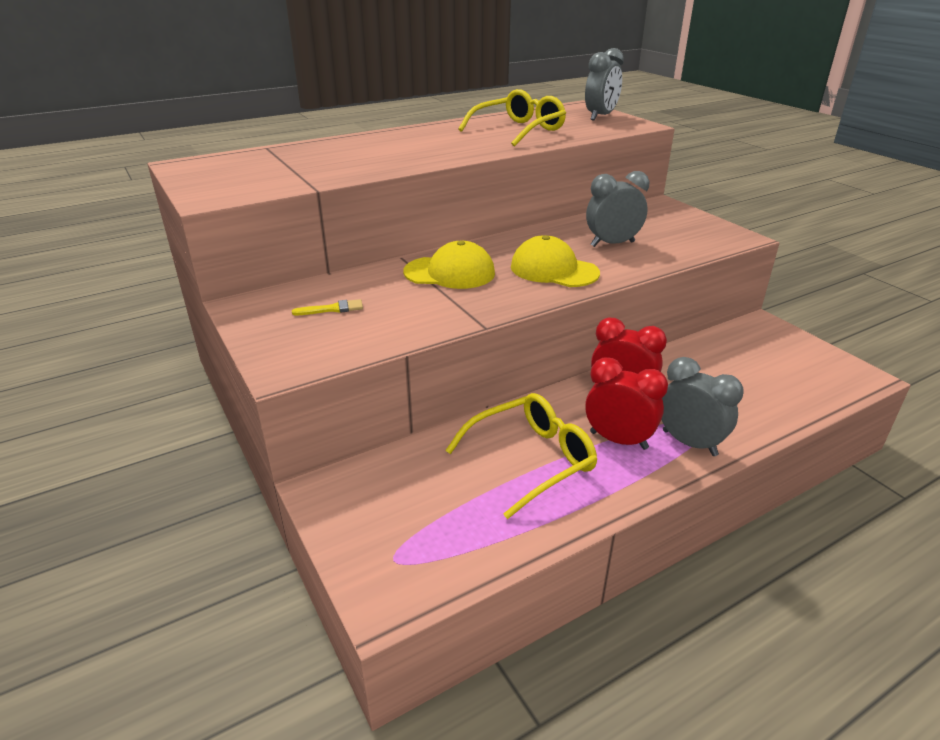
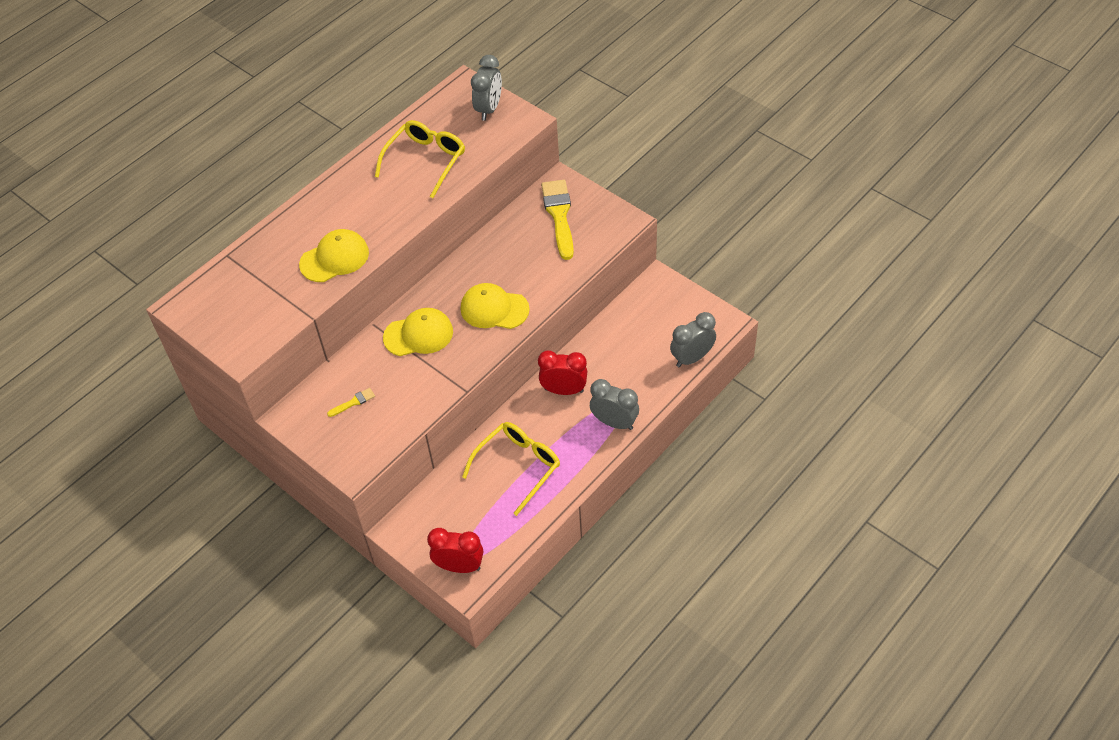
camera: 15 degrees left, 20 degrees up
(378, 162) = (334, 258): none -> yellow cap
(612, 244) = (530, 259): grey clock -> grey clock (692, 358)
(618, 440) = (569, 434): red clock -> red clock (459, 566)
(656, 222) = (559, 215): none -> yellow brush

